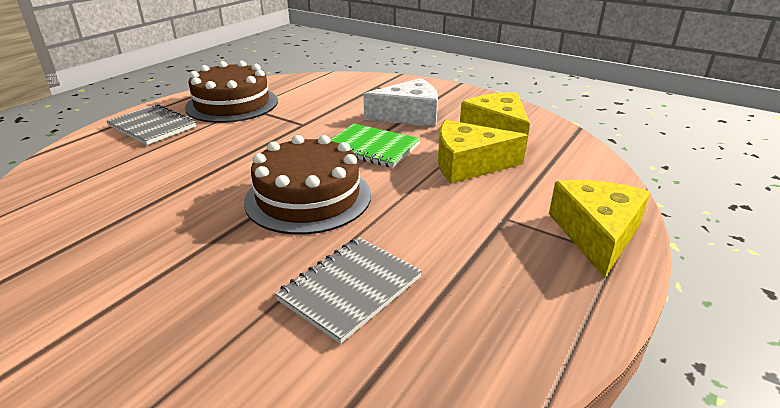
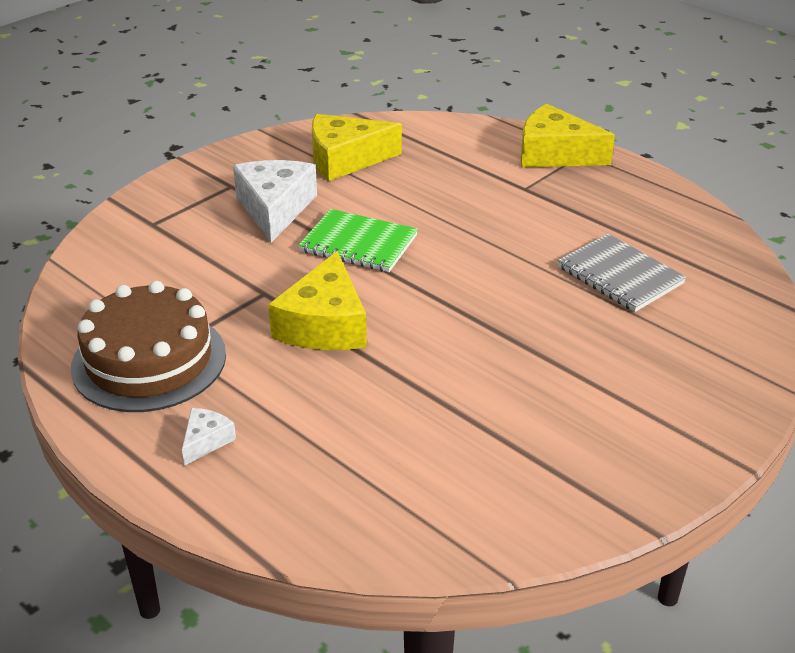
camera: 80 degrees left, 5 degrees up
(152, 126) = (206, 441): grey notebook -> white cheese
(308, 197) = (466, 293): brown cake -> none
(372, 147) = (358, 243): green notebook -> green notebook turned 75 degrees clockwise
(468, 164) = (419, 189): yellow cheese -> yellow cheese (324, 324)

